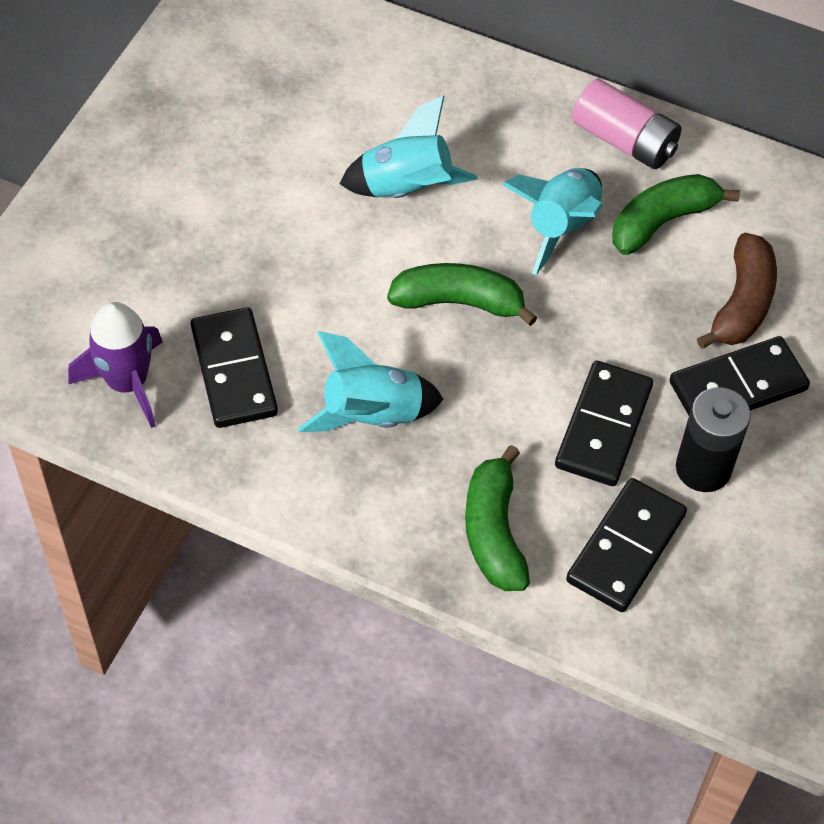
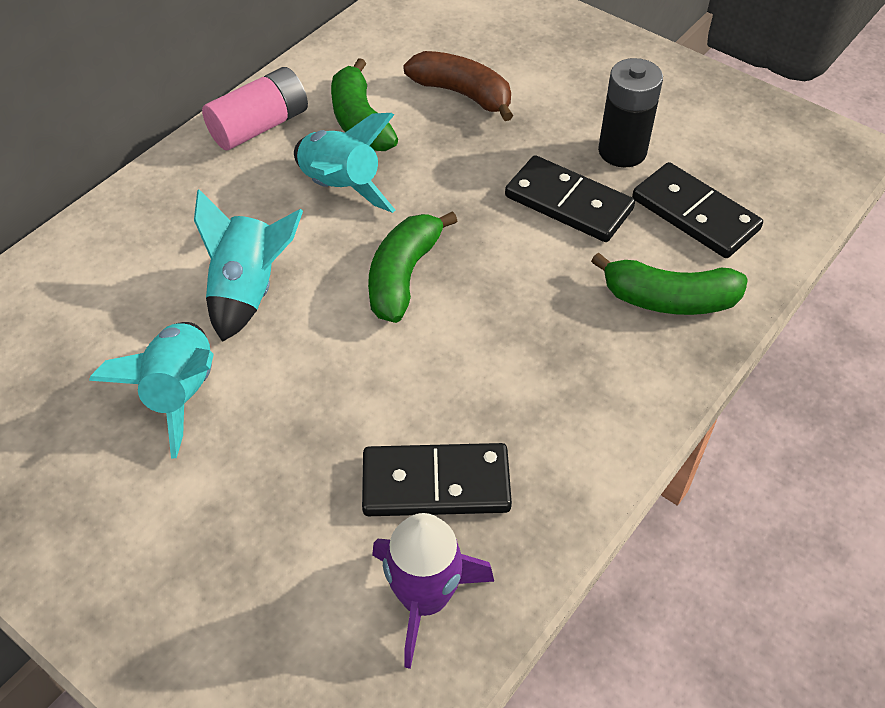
camera: 75 degrees left, 5 degrees down
(372, 415) = (520, 368): turquoise rocket -> turquoise rocket (181, 393)
(737, 386) = (544, 114): black domino -> none

